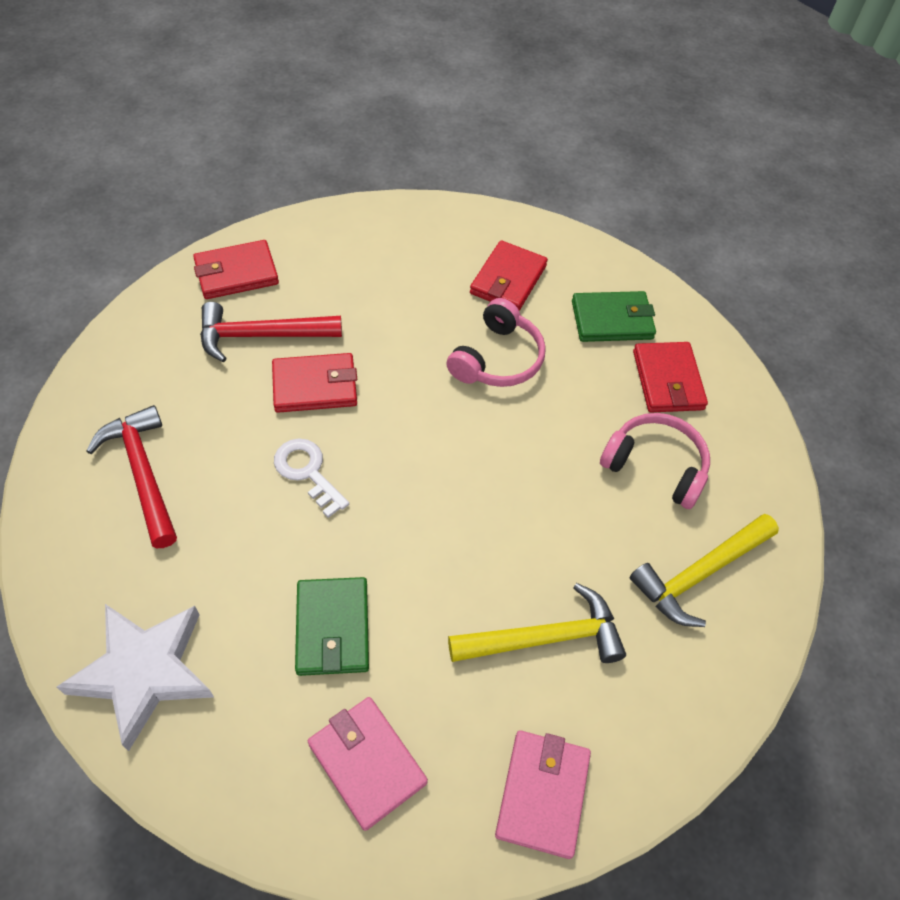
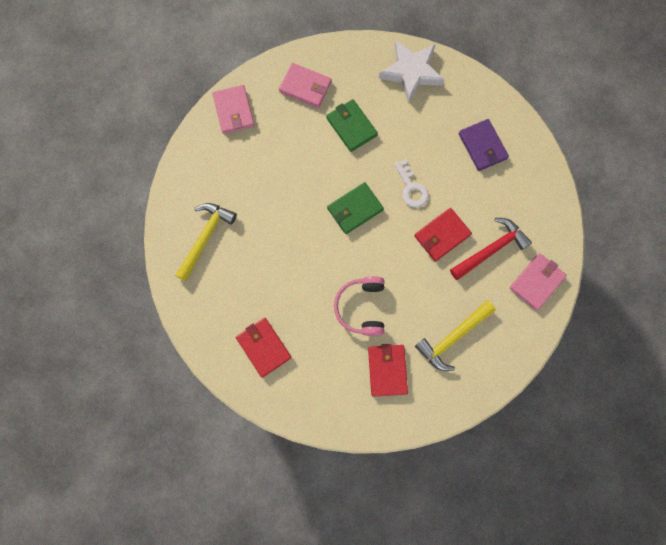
camera: 155 degrees right, 20 degrees up
(143, 473) = (482, 146): red hammer -> purple wallet
(236, 273) = (536, 282): red wallet -> pink wallet
(307, 472) = (411, 188): white key -> white key turned 45 degrees clockwise
(545, 638) = (261, 170): yellow hammer -> yellow hammer (453, 337)
(612, 320) = (313, 374): green wallet -> green wallet (355, 209)
(655, 466) = (248, 286): pink headphones -> none

